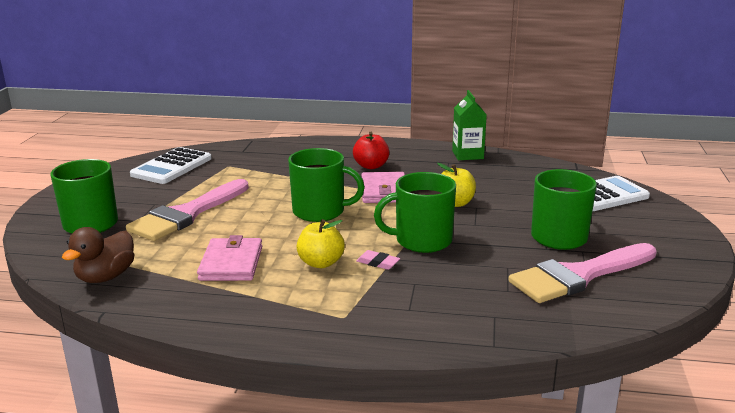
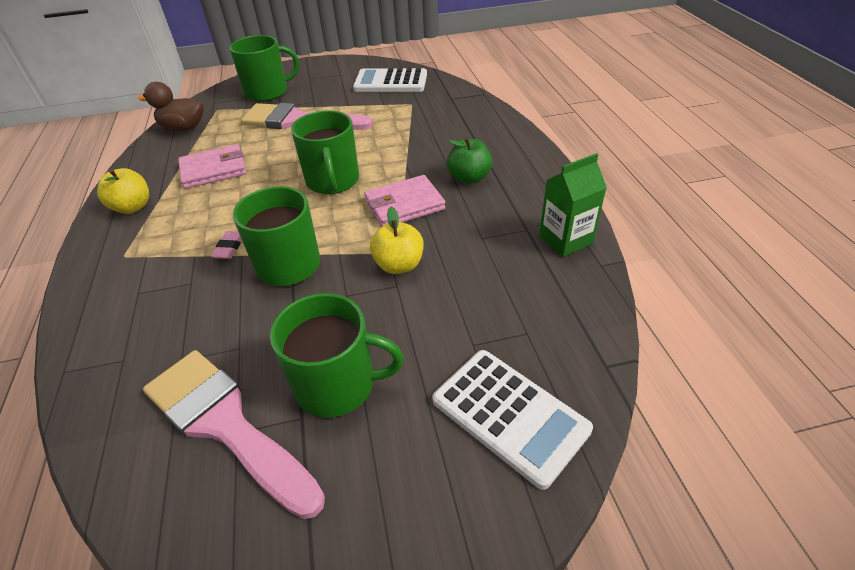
camera: 70 degrees right, 20 degrees up
(321, 263) = (223, 214): yellow apple -> yellow apple (132, 207)
(371, 166) = (469, 177): red apple -> green apple

